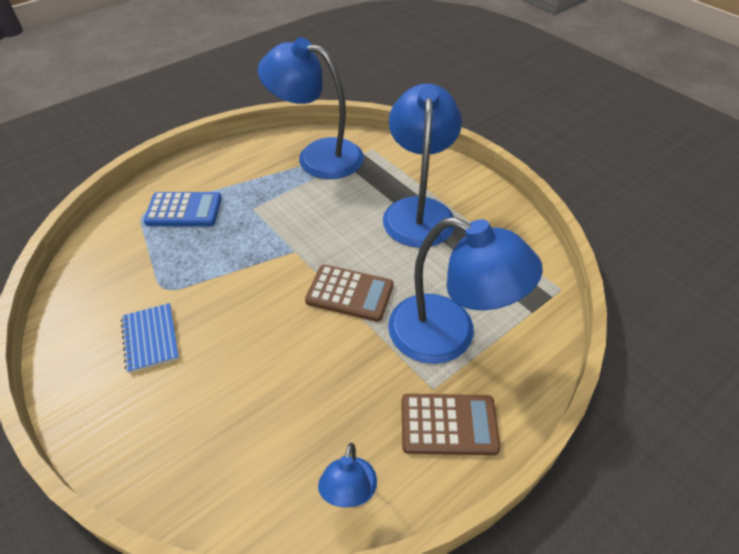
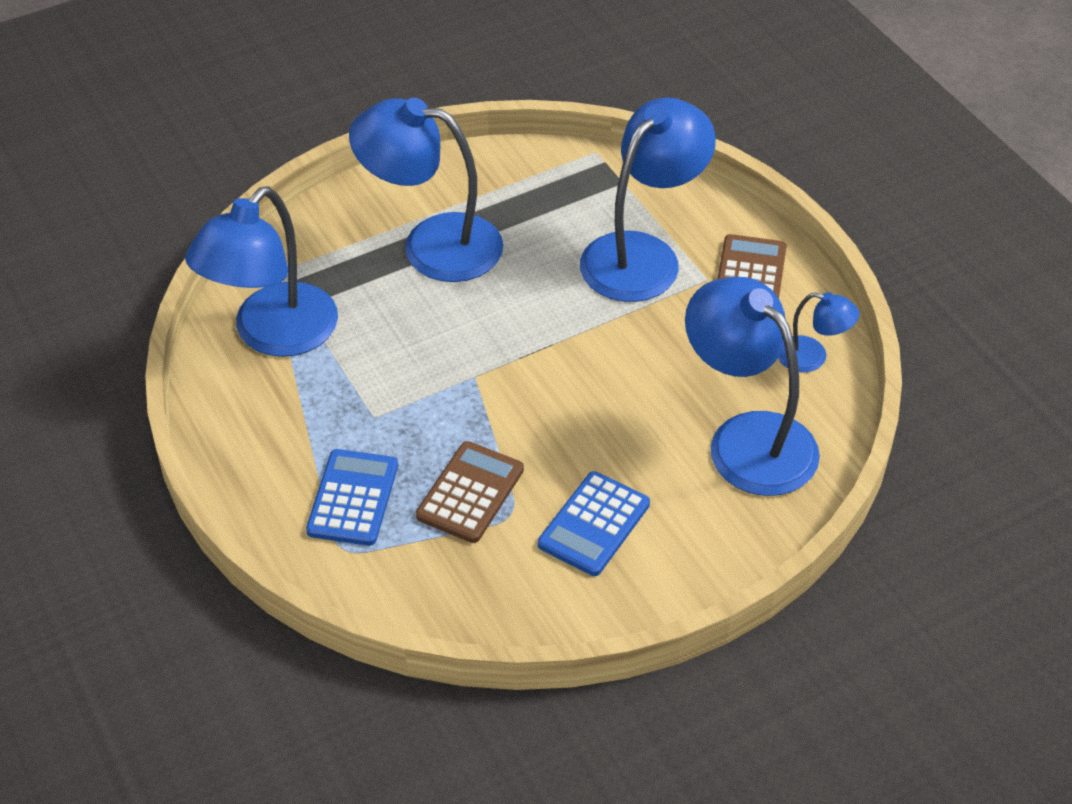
camera: 80 degrees left, 0 degrees up
(150, 338) = (594, 524): blue notebook -> blue calculator
(239, 441) = (747, 439): none -> blue lamp
(350, 293) = (562, 329): brown calculator -> brown calculator (470, 493)

